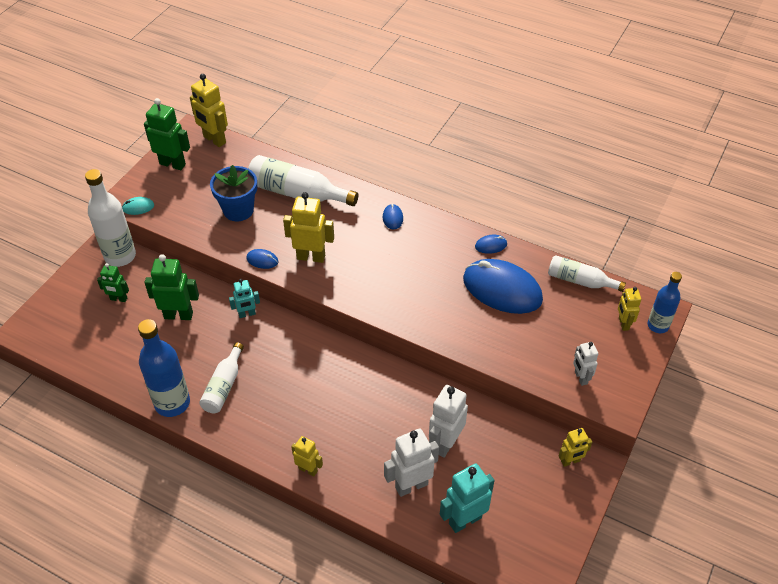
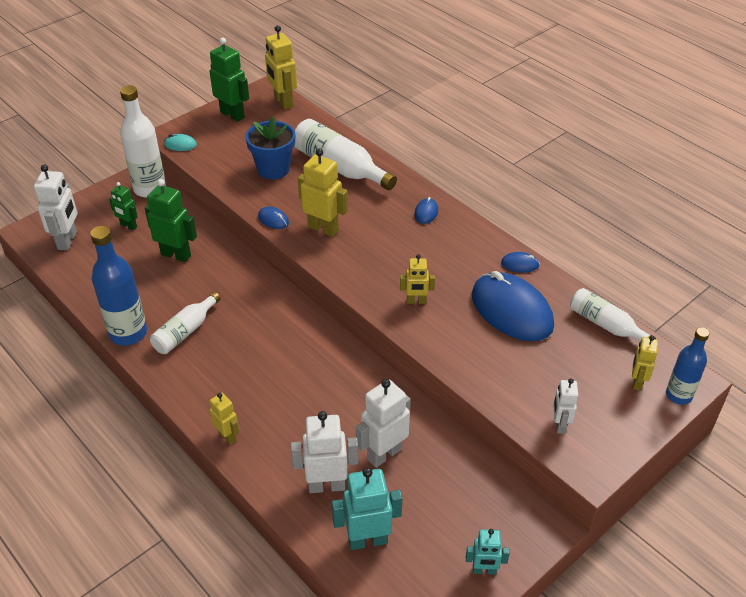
camera: 20 degrees right, 5 degrees down
(67, 329) = (68, 240): none -> white robot
(247, 314) = (242, 271): turquoise robot -> turquoise robot (484, 570)
(570, 461) = (517, 516): yellow robot -> yellow robot (416, 301)

